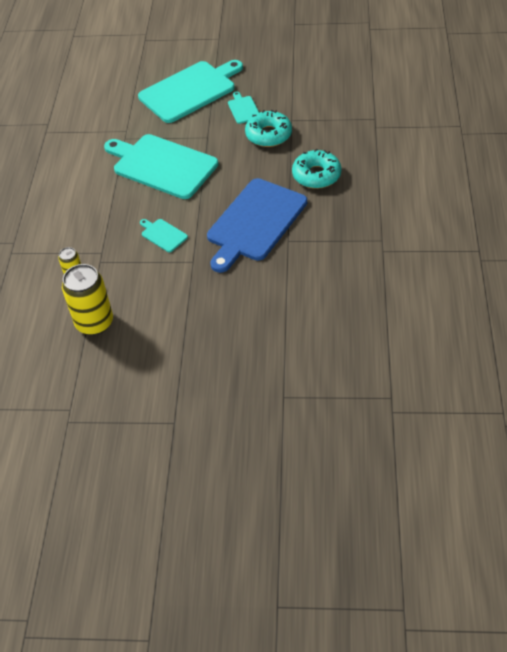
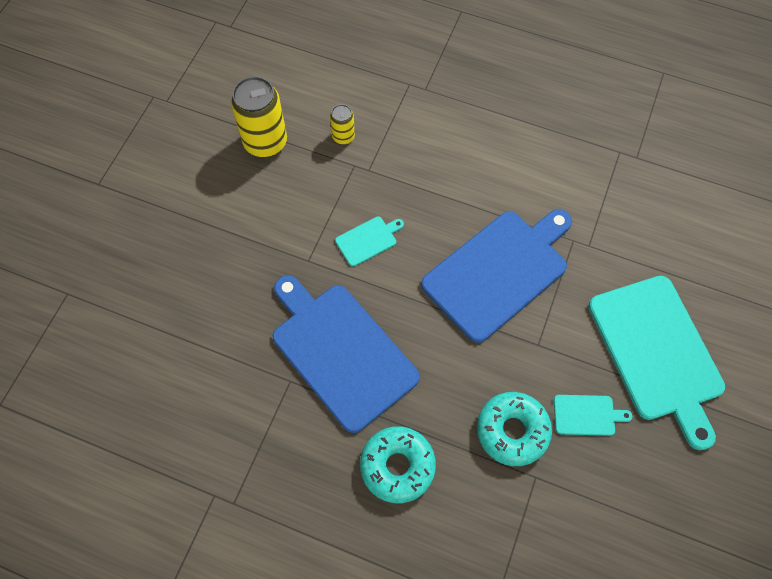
camera: 105 degrees right, 15 degrees up
(162, 165) = (499, 271): turquoise cutting board -> blue cutting board

